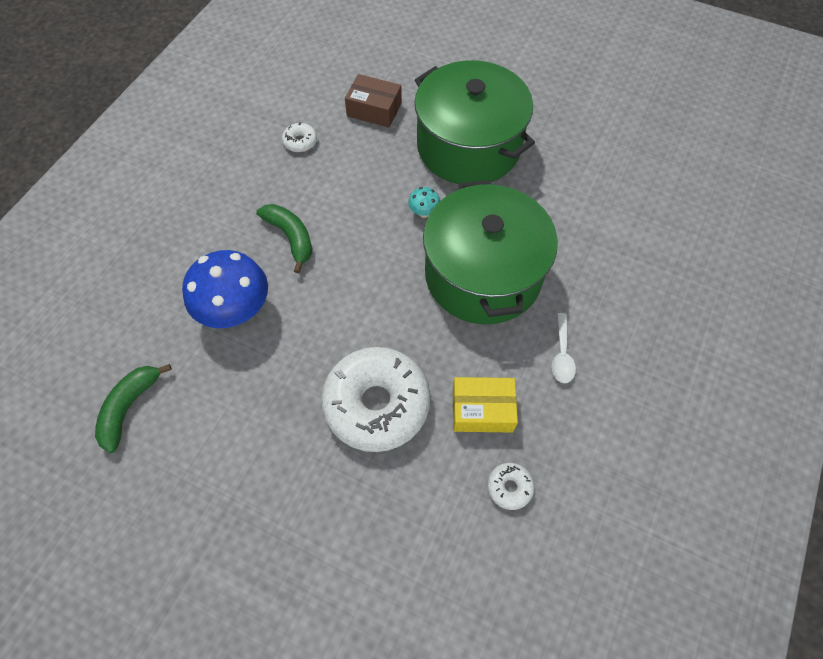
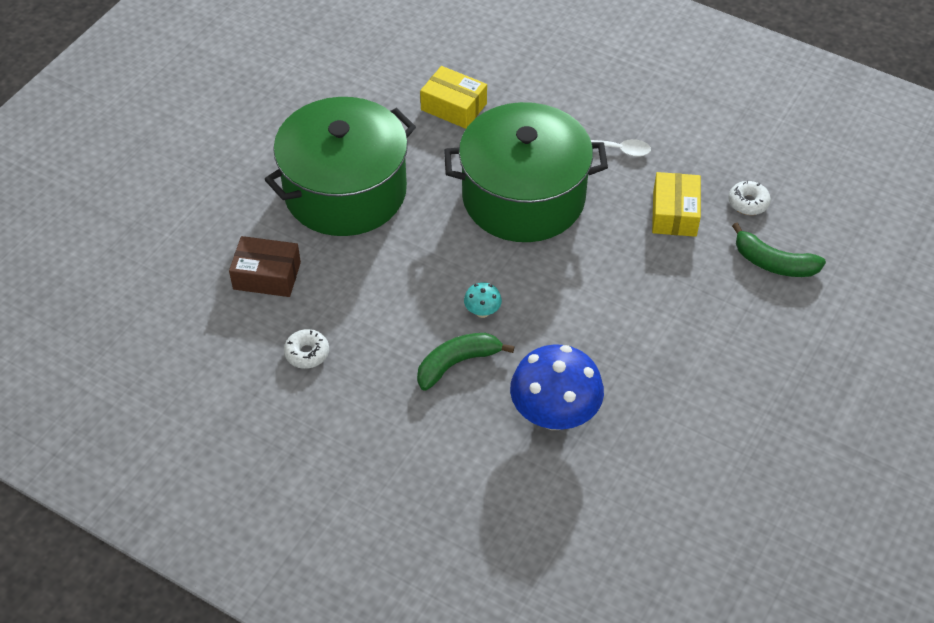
camera: 85 degrees left, 10 degrees down
(129, 407) = (673, 511): green banana -> green banana (773, 263)
(374, 109) = (267, 275): brown box -> brown box turned 75 degrees clockwise
(376, 404) = (668, 293): white donut -> none
(424, 212) = (436, 239): turquoise mushroom -> turquoise mushroom (482, 311)
(587, 212) = (453, 107): none -> yellow box

